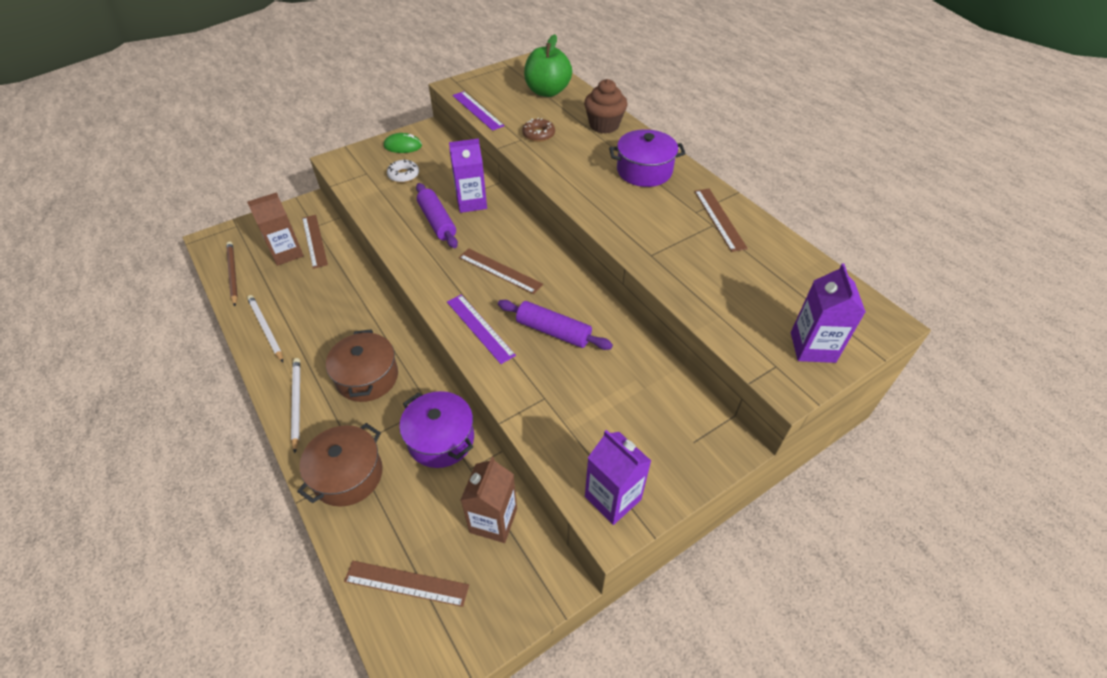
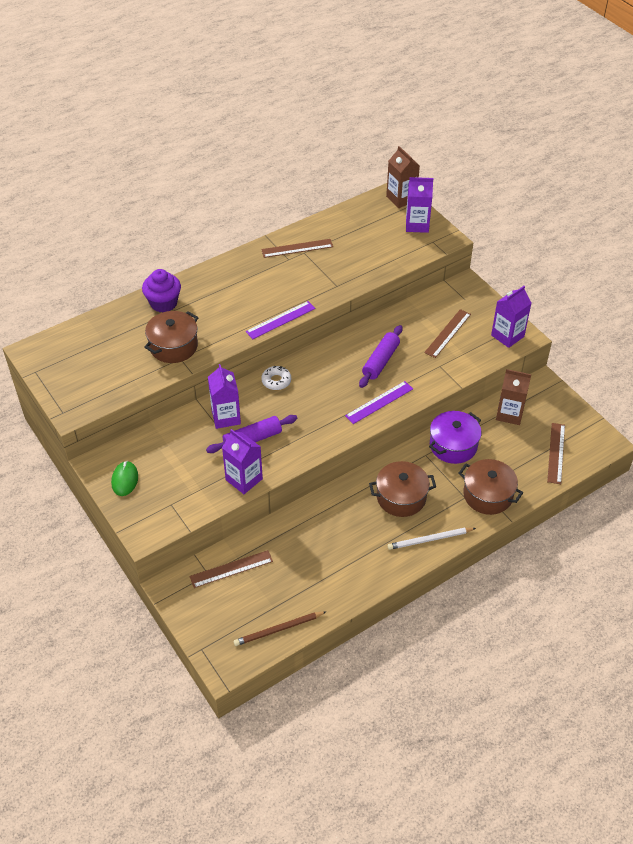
camera: 90 degrees left, 0 degrees up
(266, 329) = (351, 581): white pencil -> none
(286, 253) = (249, 589): brown carton -> brown carton (401, 199)
(384, 217) = (244, 479): none -> purple carton
(403, 175) = (177, 472): white donut -> white donut (276, 381)
(477, 110) = (124, 391): purple ruler -> purple ruler (280, 320)
(500, 271) = (317, 393): brown ruler -> brown ruler (448, 333)
(538, 134) = (173, 346): brown donut -> brown pot
(547, 91) = (96, 340): green apple -> none
(604, 125) = (163, 303): brown cupcake -> purple cupcake
(644, 171) = (235, 282): purple pot -> none

